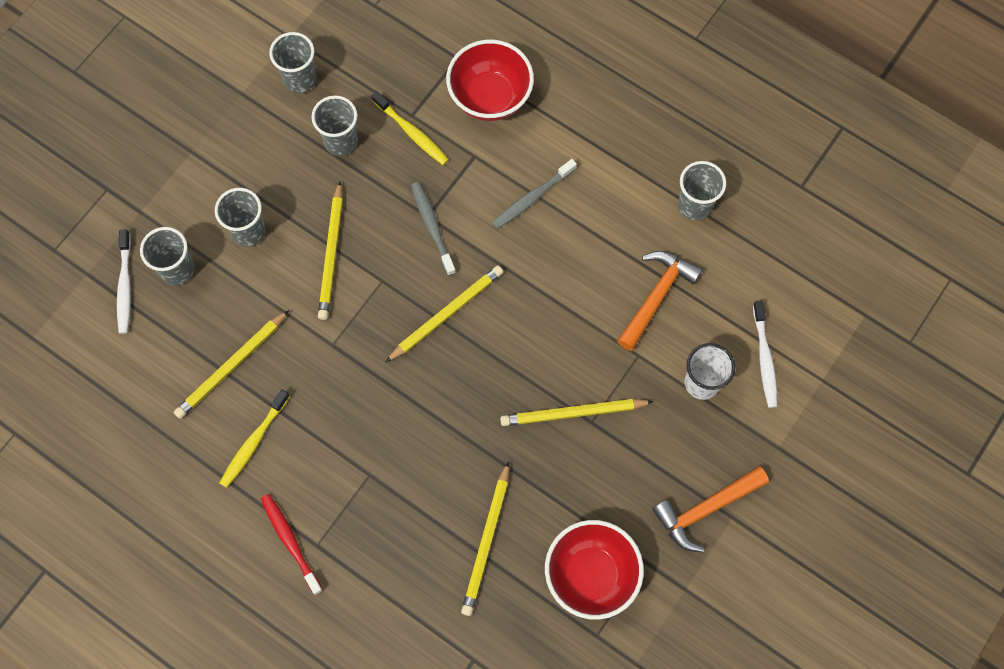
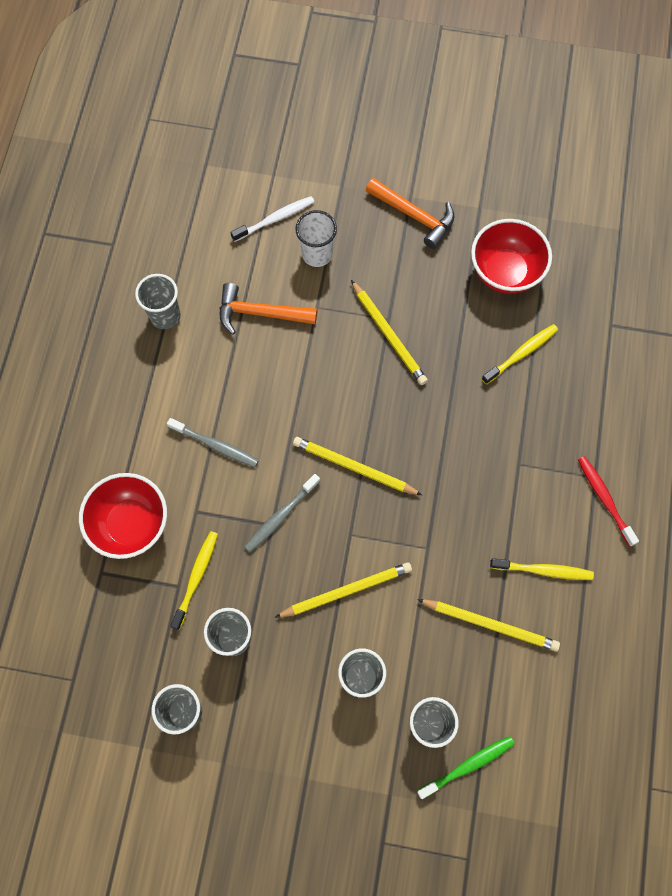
camera: 115 degrees left, 0 degrees up
(125, 286) = (468, 765): white toothbrush -> green toothbrush
(290, 541) = (604, 499): red toothbrush -> red toothbrush turned 120 degrees clockwise
(487, 541) = (521, 353): yellow pencil -> yellow toothbrush

